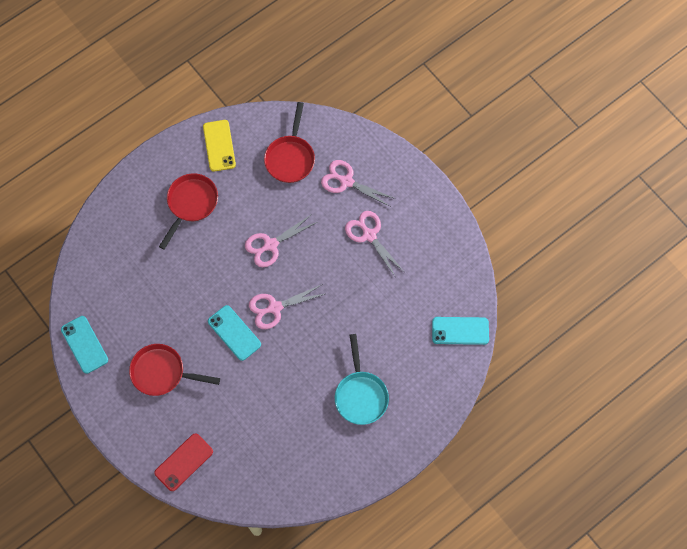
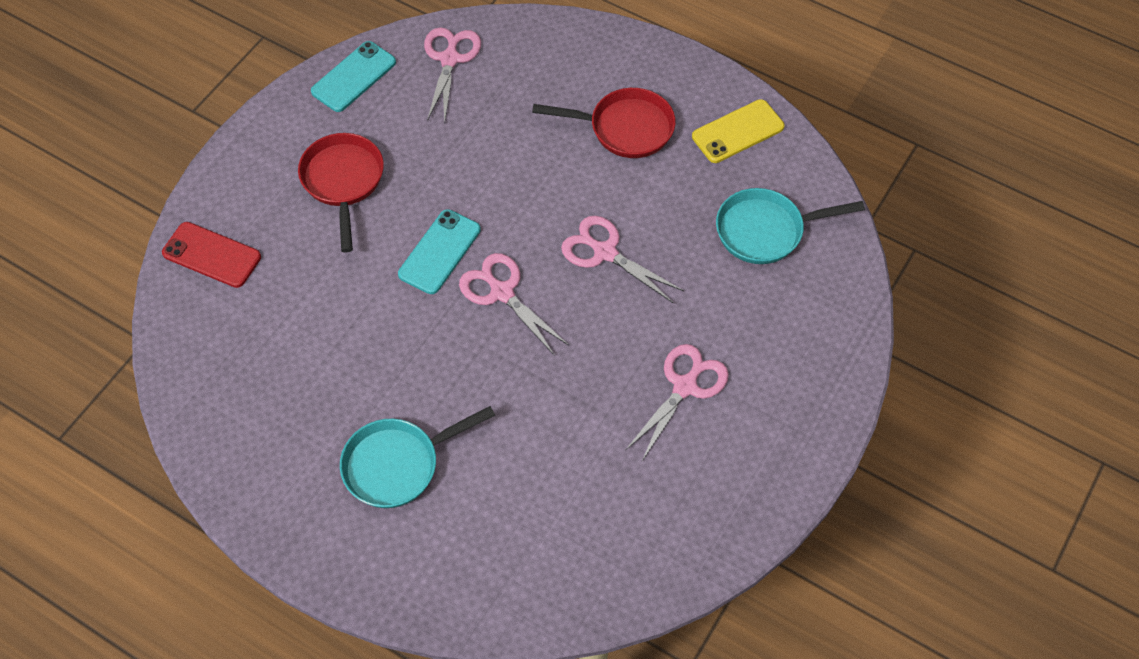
camera: 70 degrees right, 10 degrees down
(290, 158) = (766, 231): red pan -> turquoise pan
(346, 181) = (764, 322): pink scissors -> pink scissors (450, 59)
(460, 330) = (571, 588): turquoise phone -> none

